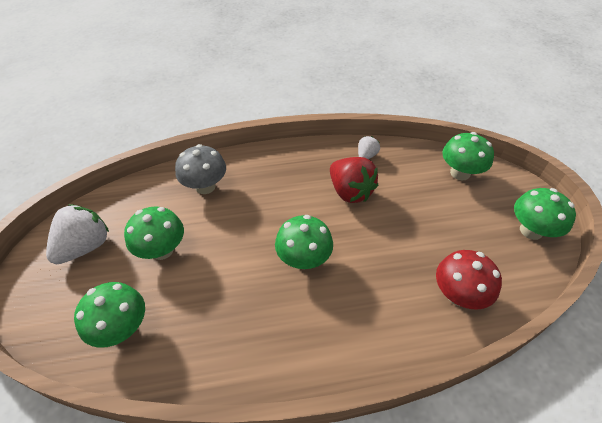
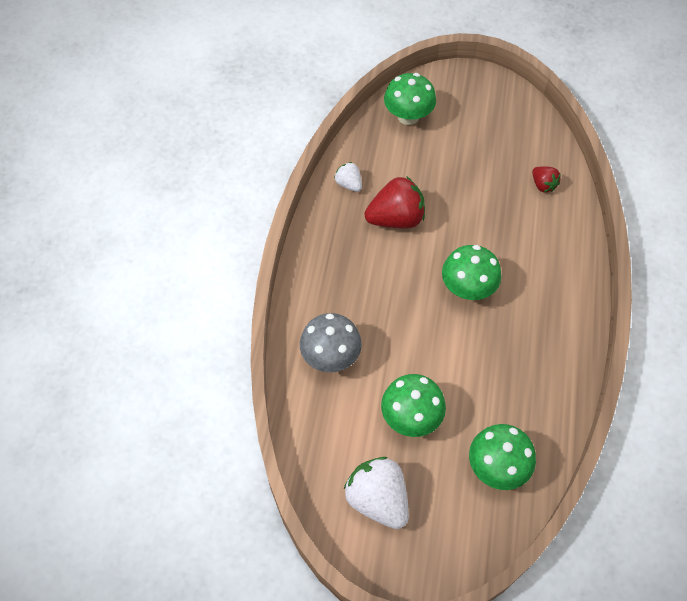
camera: 70 degrees left, 10 degrees up
(458, 295) = (543, 185): red mushroom -> red strawberry
(531, 230) = (496, 101): green mushroom -> none

